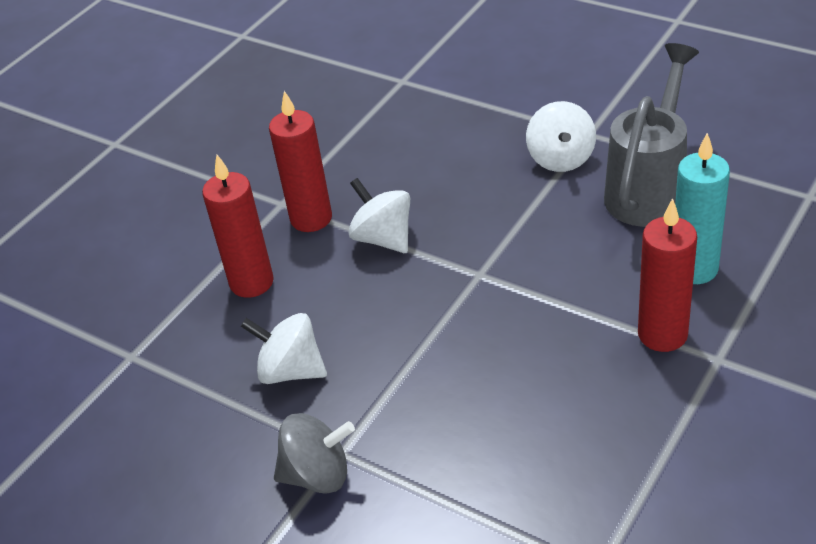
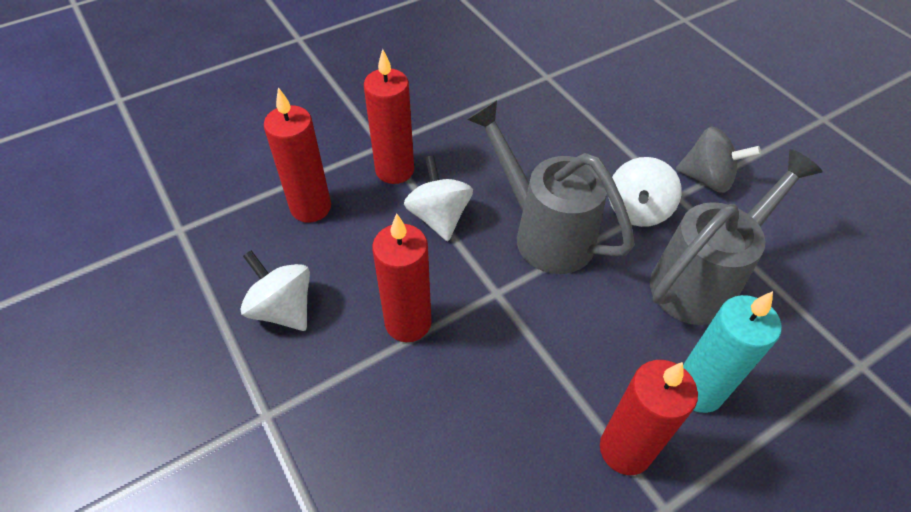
camera: 20 degrees right, 10 degrees up
(317, 475) = (233, 429): grey spinning top -> grey spinning top (707, 178)
(416, 330) = (408, 323): none -> red candle
(488, 210) = (543, 232): none -> grey watering can

